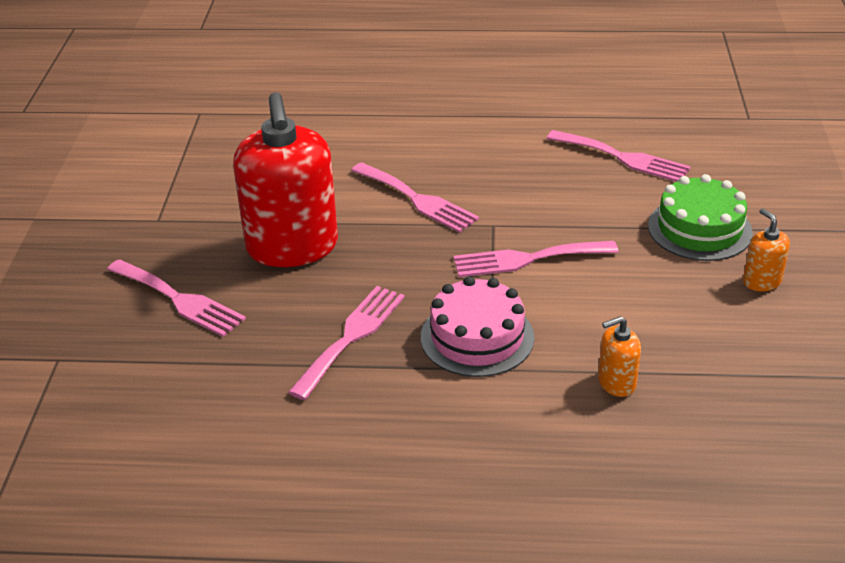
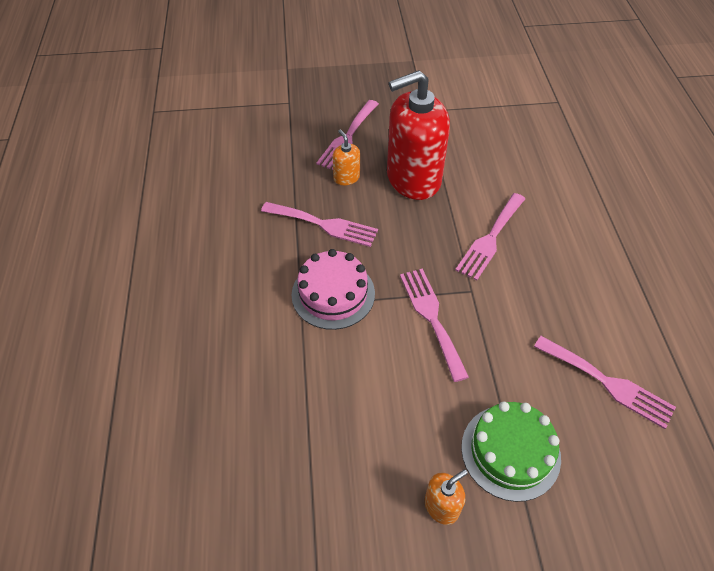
camera: 80 degrees right, 15 degrees up
(616, 382) = (293, 386): orange soap dispenser -> orange soap dispenser (346, 177)
(623, 158) = (608, 383): pink fork -> pink fork turned 75 degrees counterclockwise

